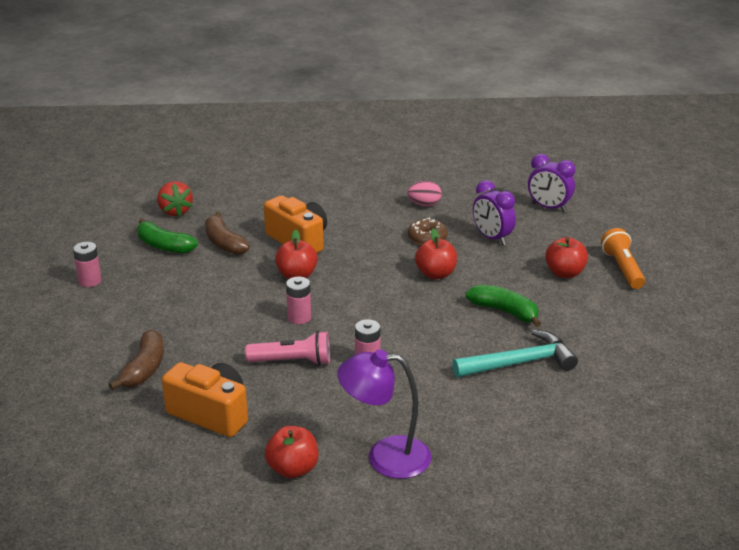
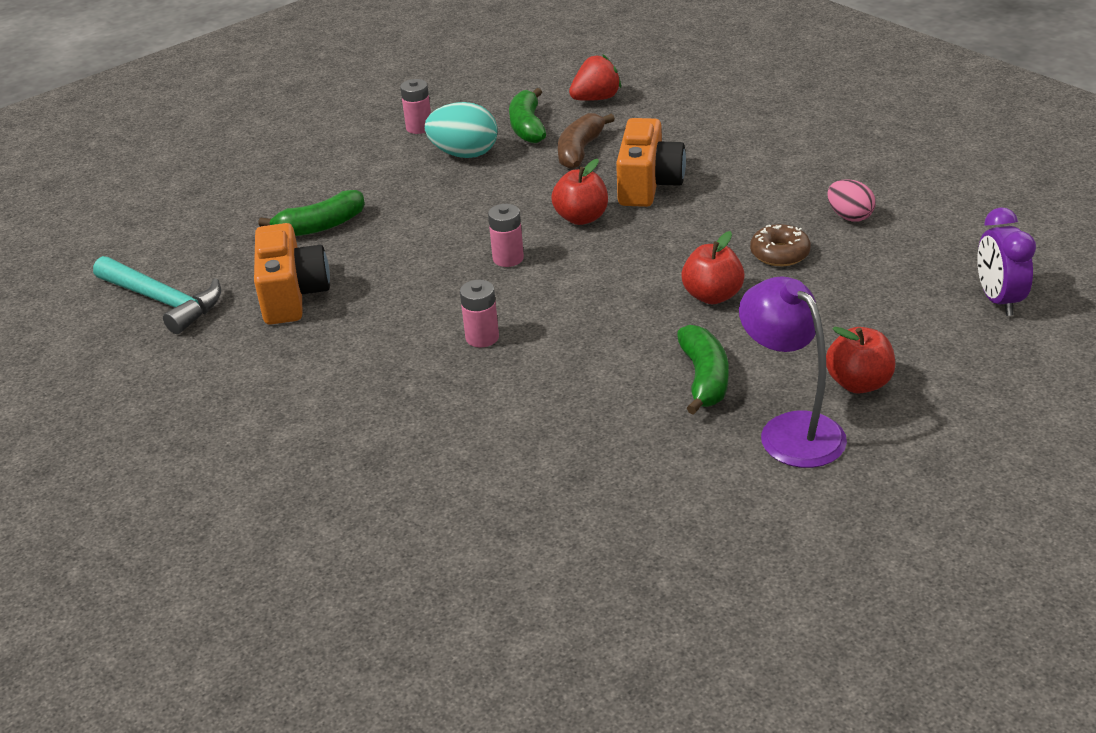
camera: 55 degrees right, 5 degrees up
(144, 368) = (320, 226): brown banana -> green banana
(154, 280) = (464, 154): none -> turquoise egg
(175, 211) = (596, 99): red strawberry -> red strawberry turned 150 degrees counterclockwise
(292, 361) = (427, 294): pink flashlight -> none
(293, 469) = (256, 384): red apple -> none
(385, 456) = (333, 429): purple lamp -> purple lamp (790, 430)
(492, 238) = (852, 295): purple clock -> none
(520, 363) = (612, 439): turquoise hammer -> turquoise hammer (163, 301)
(622, 269) = (943, 424): orange flashlight -> none

